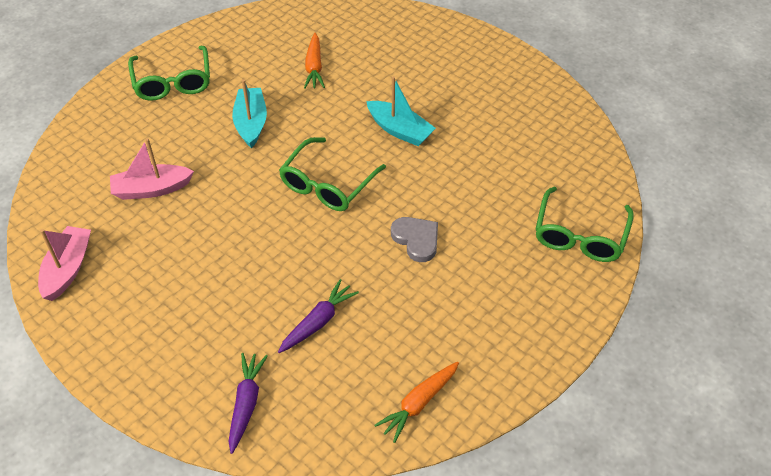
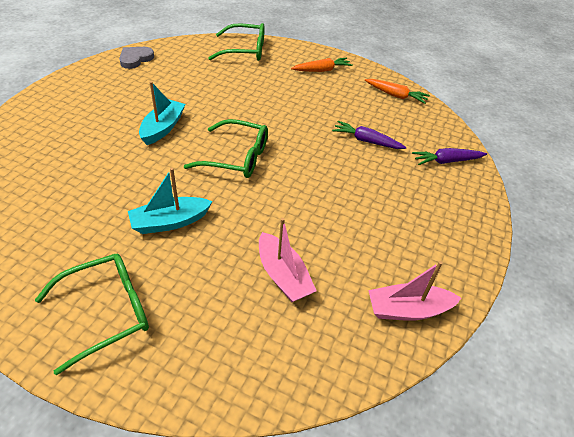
camera: 110 degrees left, 5 degrees down
(314, 67) = (77, 193): orange carrot -> orange carrot (322, 70)
(416, 240) = (275, 108): grey heart -> grey heart (135, 59)

